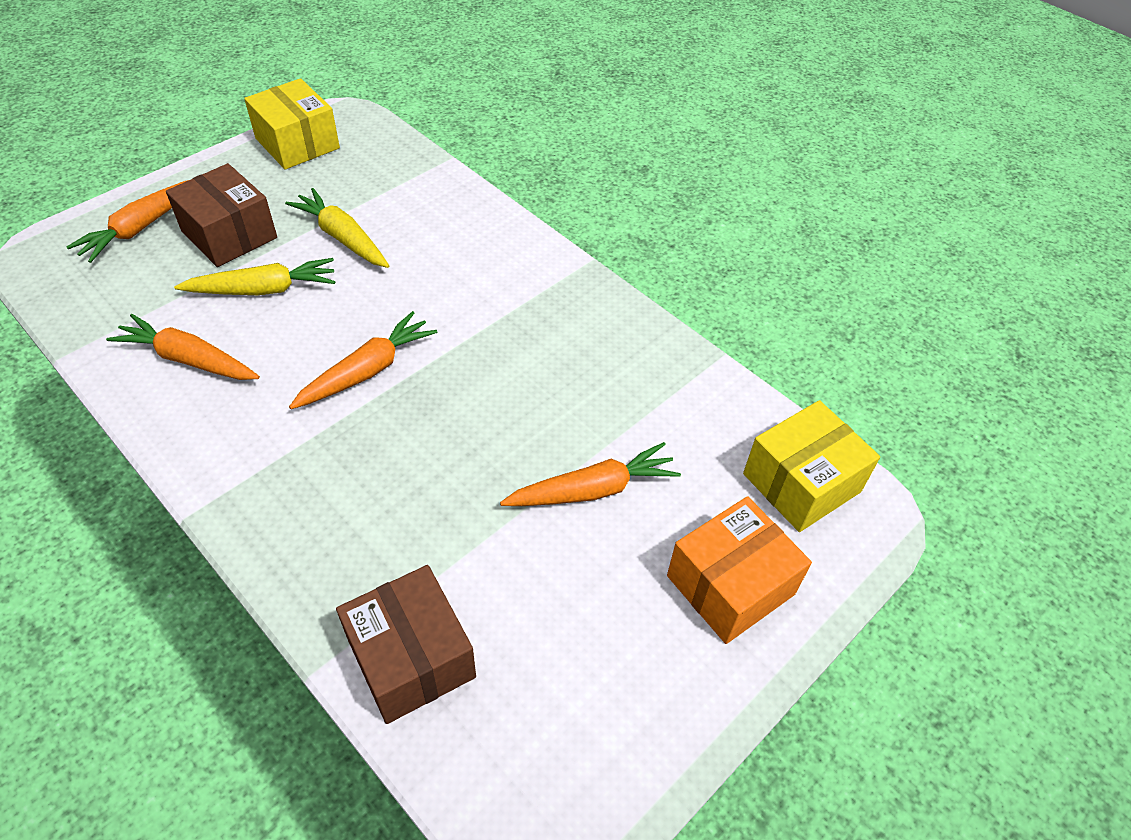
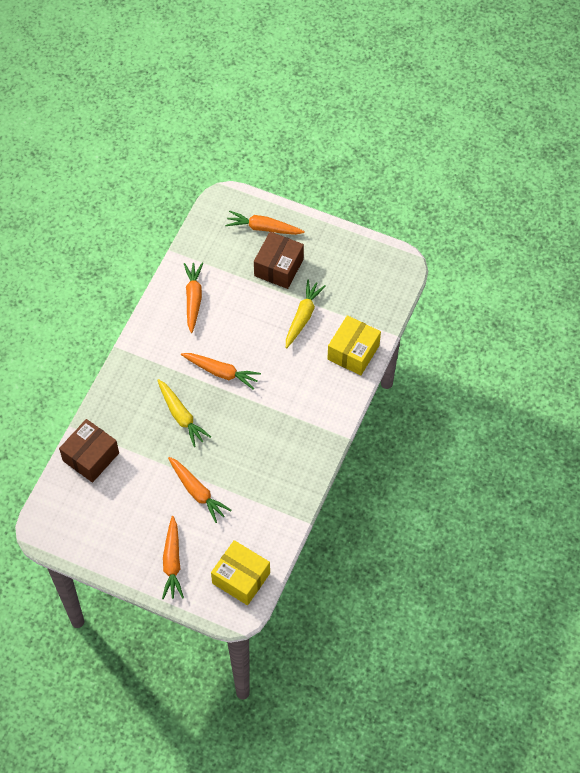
camera: 70 degrees right, 10 degrees up
(263, 289) = (249, 303): yellow carrot -> yellow carrot (181, 416)
(297, 143) = (365, 256): yellow box -> yellow box (353, 352)
(730, 585) = (172, 562): orange box -> orange carrot

